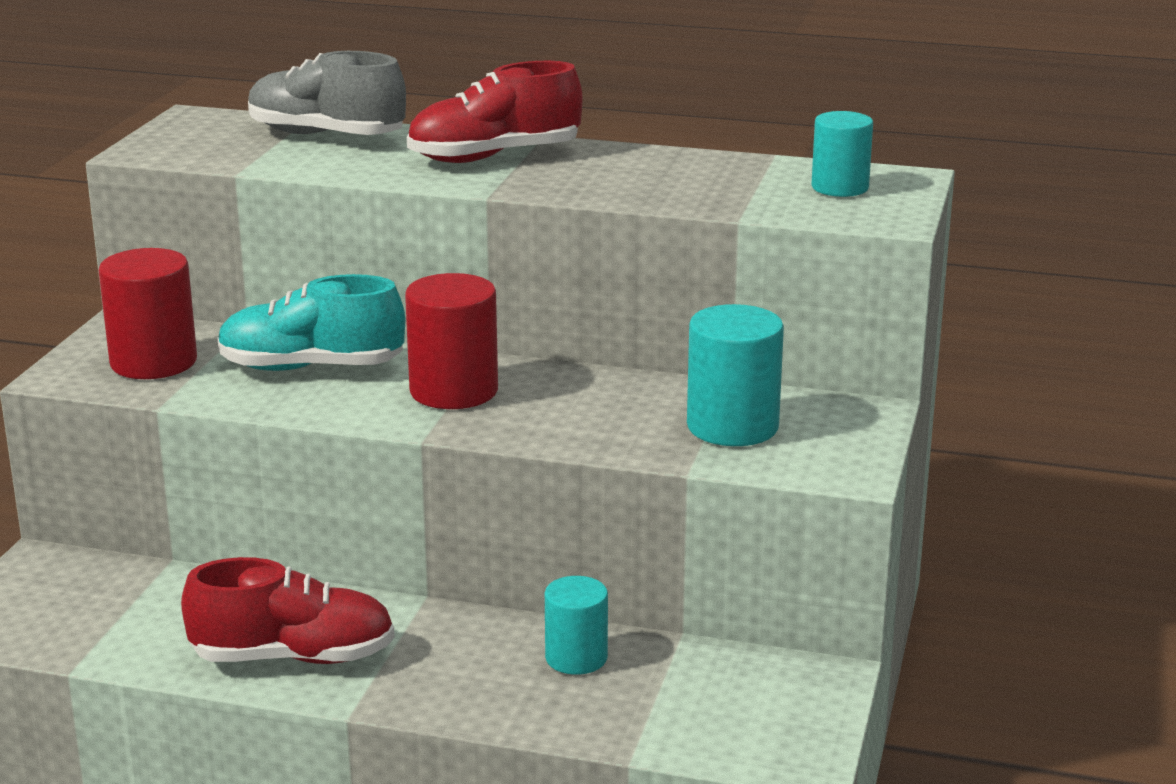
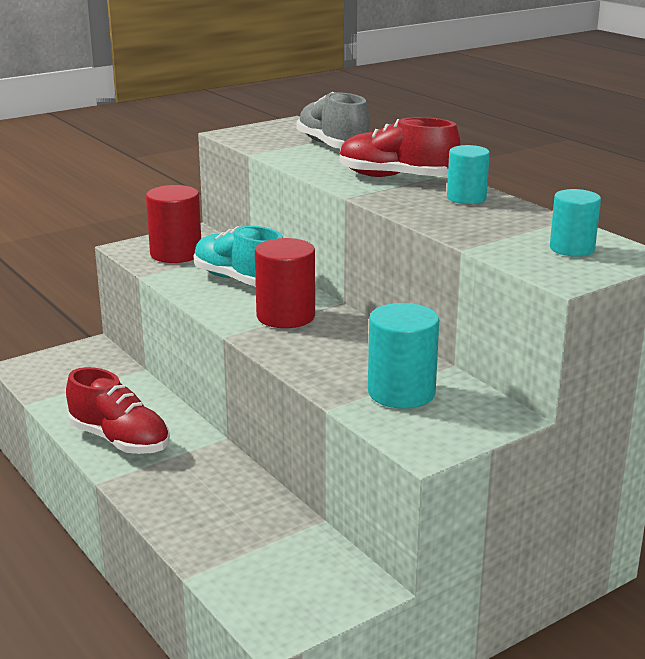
camera: 40 degrees right, 0 degrees up
(576, 658) = (246, 506): turquoise cylinder -> turquoise cylinder (466, 198)

